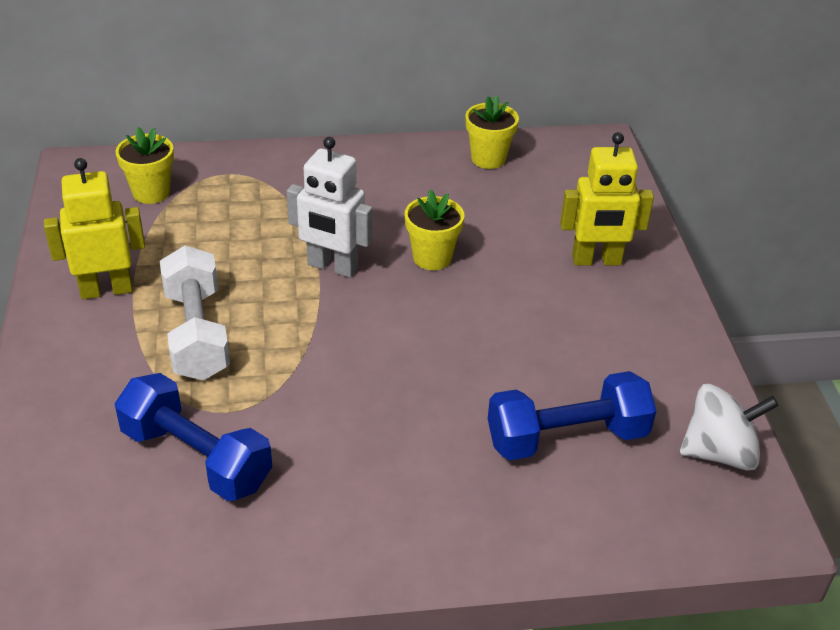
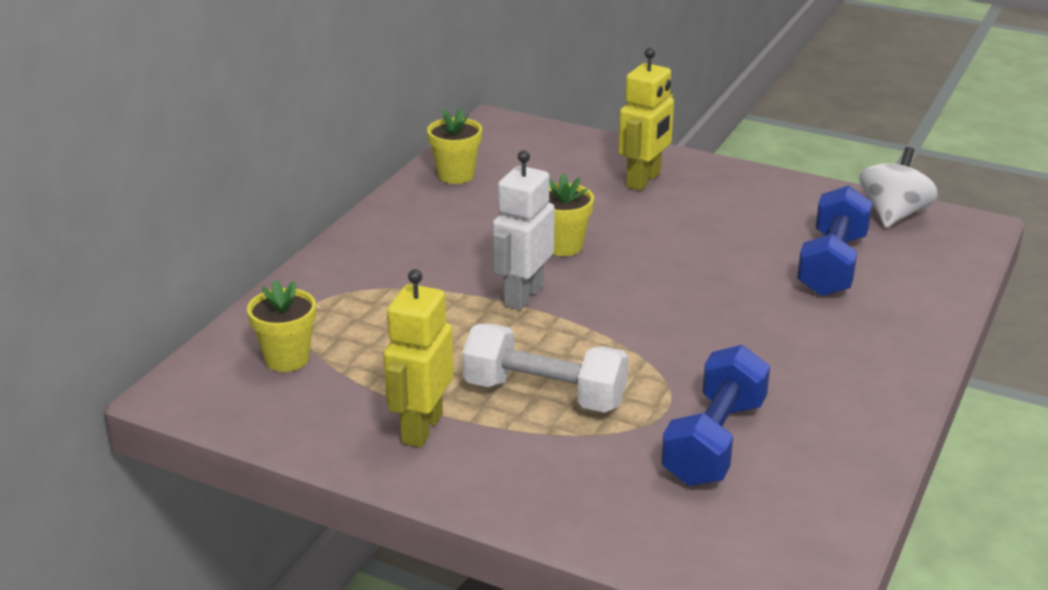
camera: 55 degrees left, 10 degrees down
(196, 458) = (714, 442): blue dumbbell -> blue dumbbell turned 45 degrees counterclockwise
(332, 267) = (523, 296): white robot -> white robot turned 150 degrees clockwise

